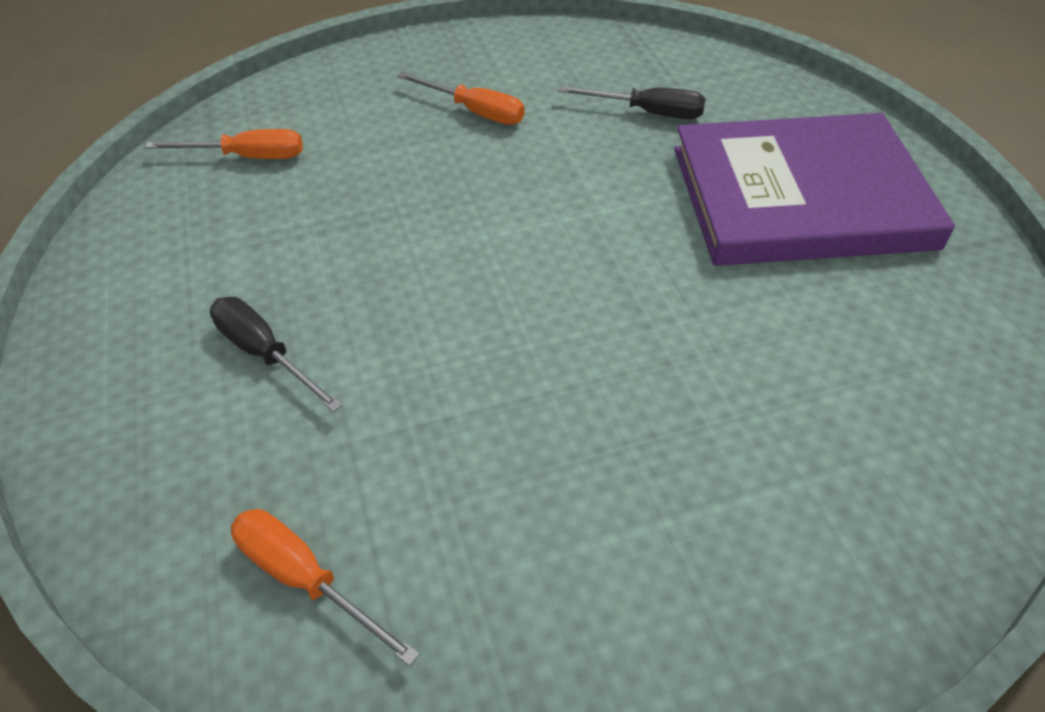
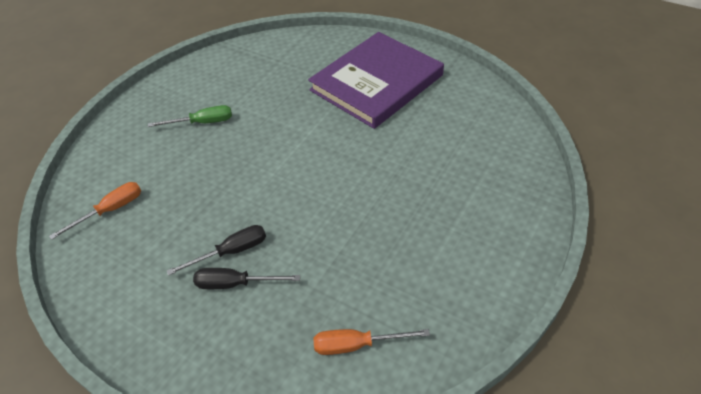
camera: 40 degrees left, 0 degrees up
(474, 111) = (202, 123): orange screwdriver -> green screwdriver
(647, 113) = (281, 80): black screwdriver -> black screwdriver (231, 252)

